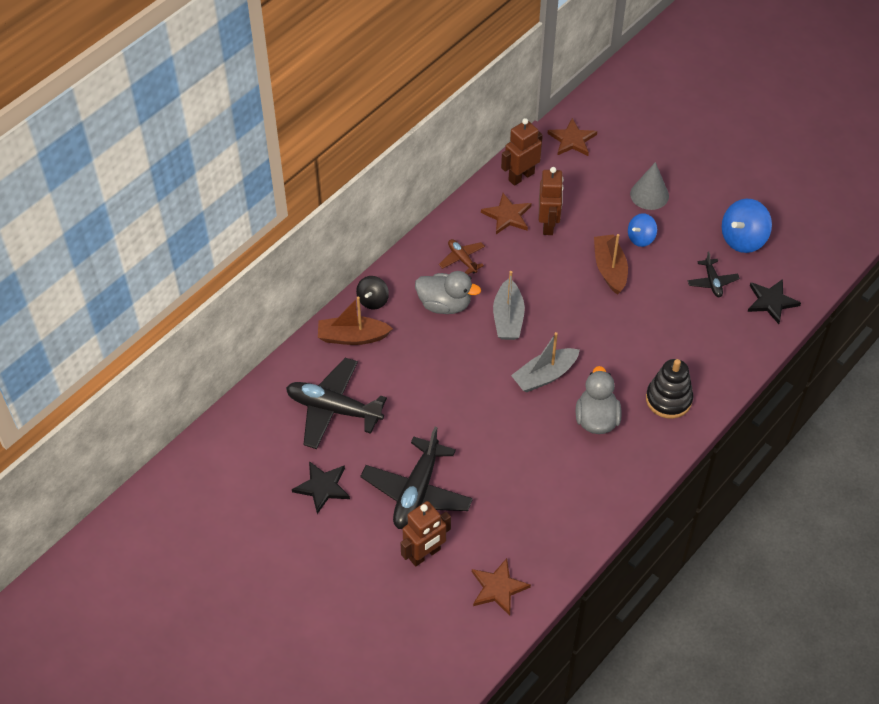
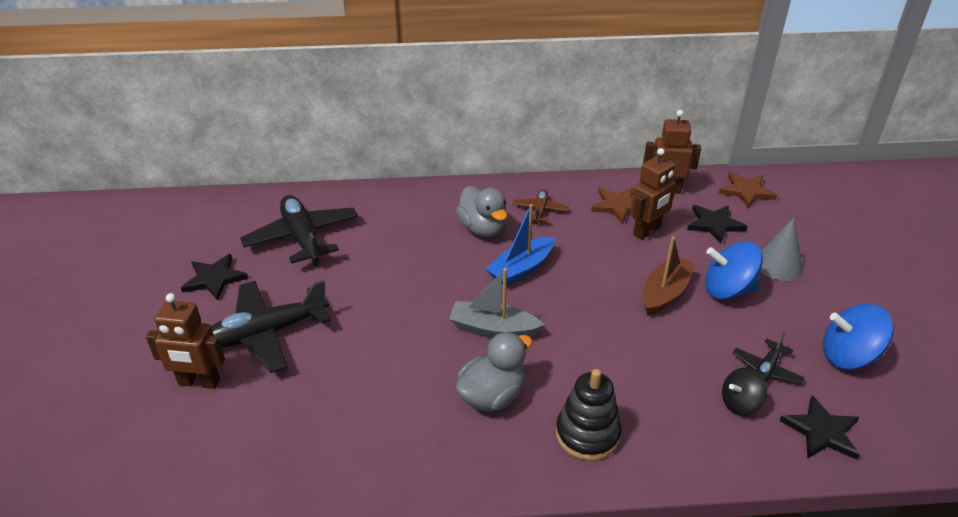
camera: 45 degrees right, 15 degrees down
(352, 337) = (385, 206): brown boat -> none
(373, 300) = (434, 194): black spinning top -> black spinning top (740, 403)
(498, 588) = (204, 461): brown star -> none
(508, 318) = (521, 269): grey boat -> blue boat
(582, 187) = (714, 224): none -> black star
(641, 238) = (728, 290): blue spinning top -> blue spinning top, size x1.62

